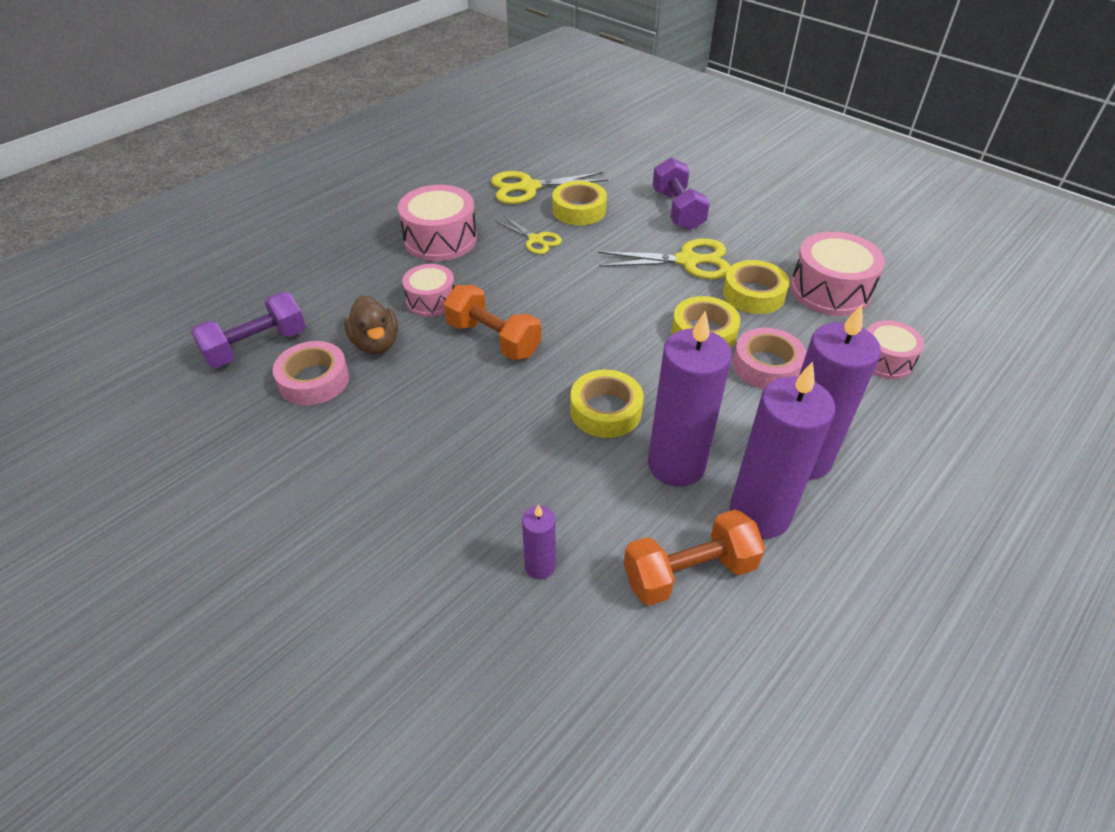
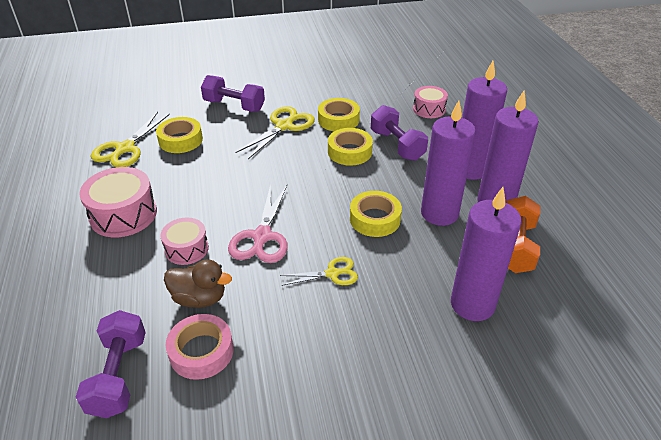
camera: 55 degrees left, 5 degrees down
(493, 339) = (262, 236): orange dumbbell -> pink scissors
(535, 240) = (186, 172): yellow scissors -> yellow scissors (332, 273)
(540, 566) = (472, 304): purple candle -> purple candle, size x2.09
(766, 366) = (397, 145): pink tape -> purple dumbbell
(830, 290) = (363, 96): pink drum -> none

